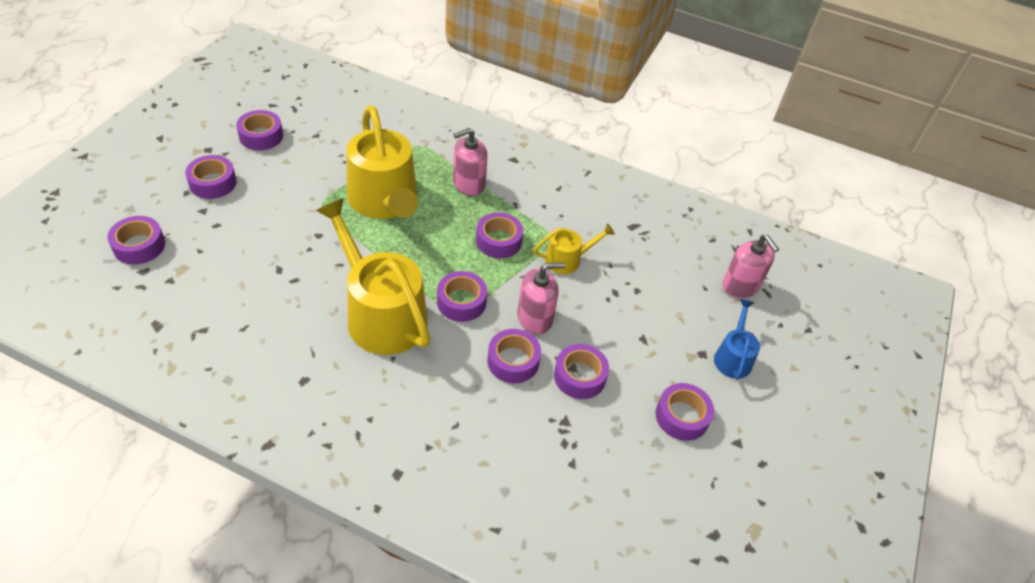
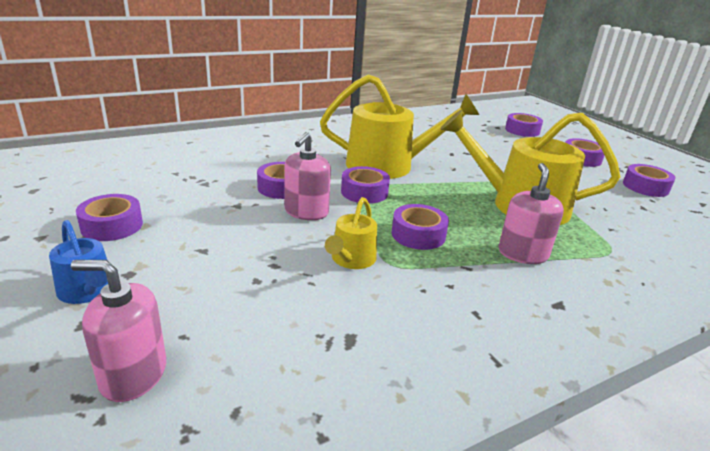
camera: 130 degrees right, 20 degrees down
(579, 376) = (225, 204): purple tape -> none

